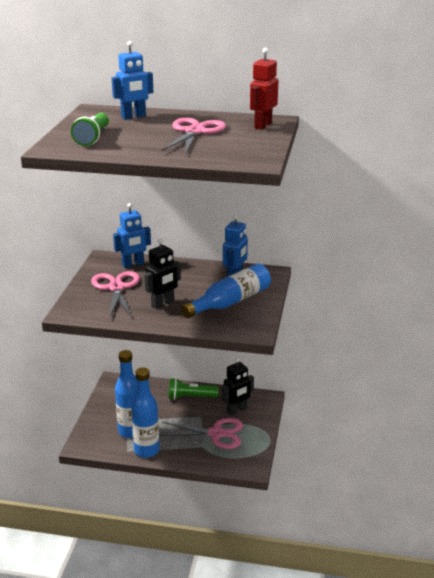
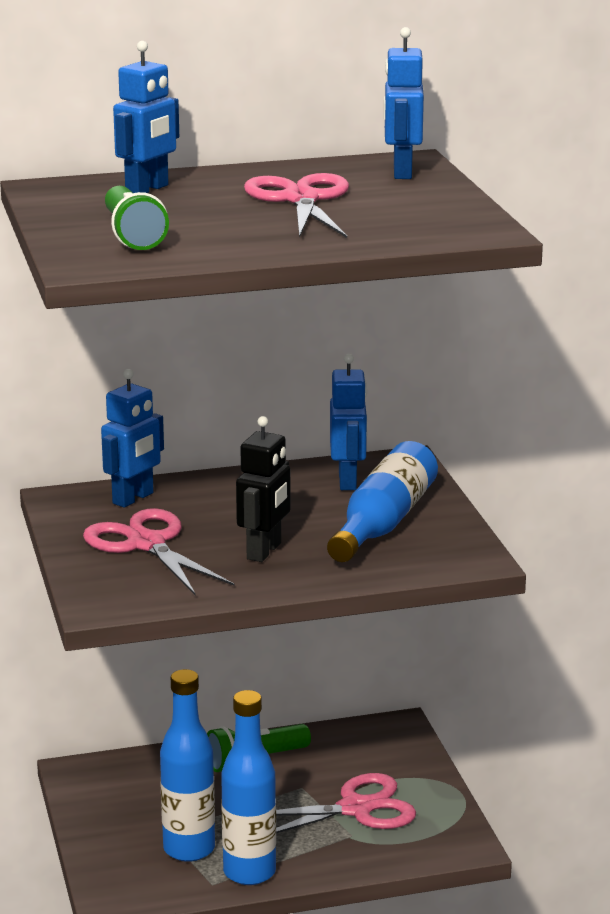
camera: 25 degrees left, 5 degrees down
(236, 410) = (360, 760): black robot -> none
(262, 125) = (401, 172): red robot -> blue robot

